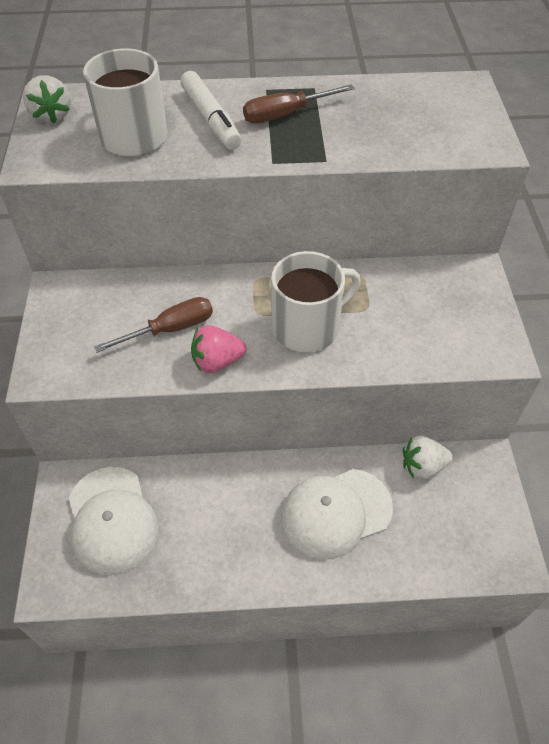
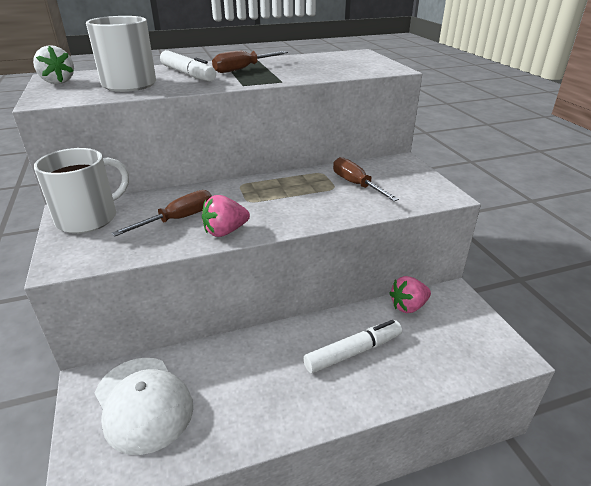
camera: 15 degrees left, 20 degrees down
(307, 327) = (293, 202): white mug -> white mug (88, 218)
(336, 513) = (353, 352): white cap -> white marker
(396, 308) = (356, 184): none -> brown screwdriver
(422, 466) = (408, 306): white strawberry -> pink strawberry

